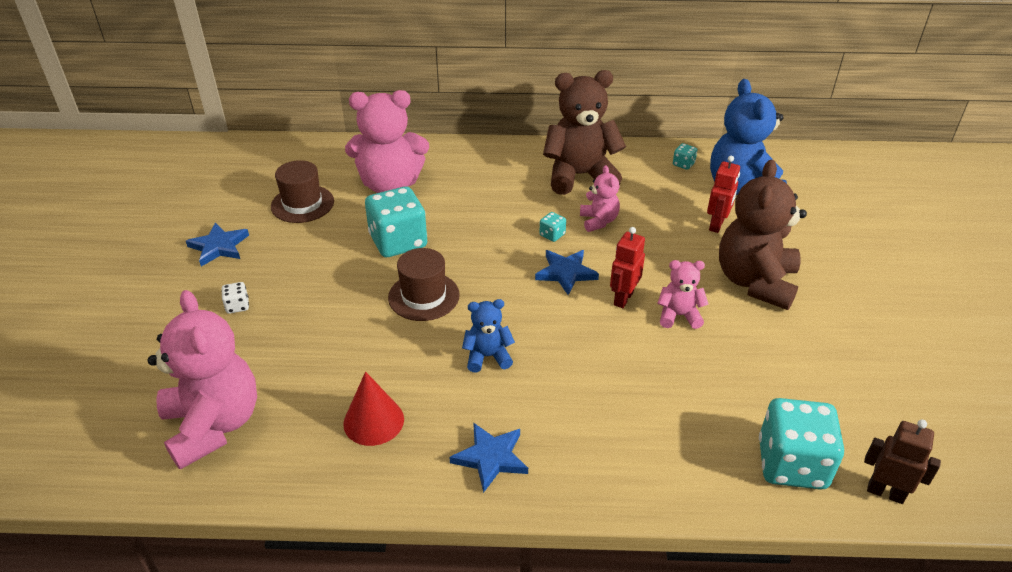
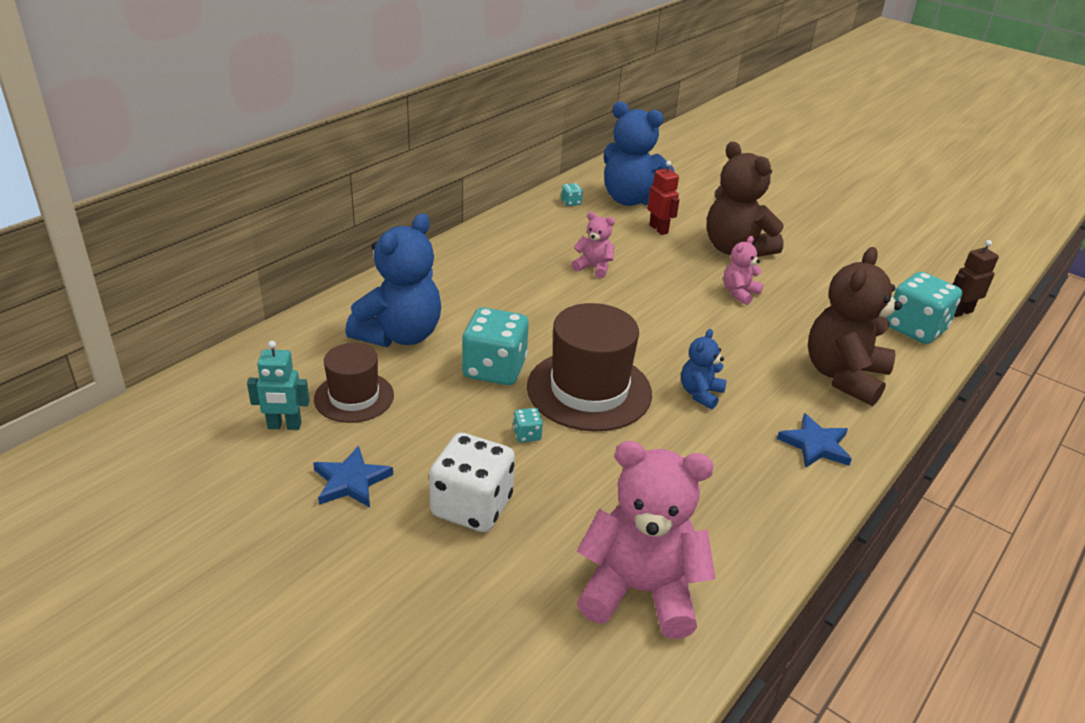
camera: 55 degrees left, 5 degrees down
(237, 306) = (472, 506): white dice -> white dice, size x2.39
(248, 196) = (284, 426): none -> turquoise robot
(373, 421) = (723, 487): red cone -> none
(390, 185) = (400, 335): pink teddy bear -> blue teddy bear
(424, 296) = (589, 390): brown hat -> brown hat, size x1.65
(552, 235) = (584, 294): turquoise dice -> turquoise dice (527, 435)
(566, 273) = (639, 312): blue star -> none
(580, 176) = (524, 246): brown teddy bear -> brown teddy bear (844, 376)
(623, 298) = (697, 304): red robot -> none

